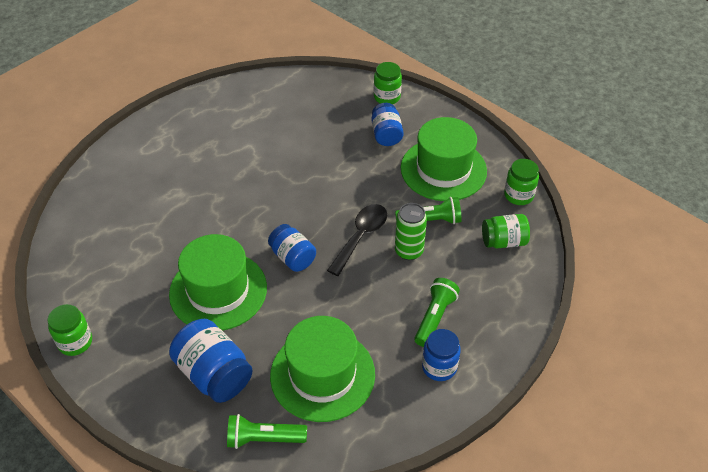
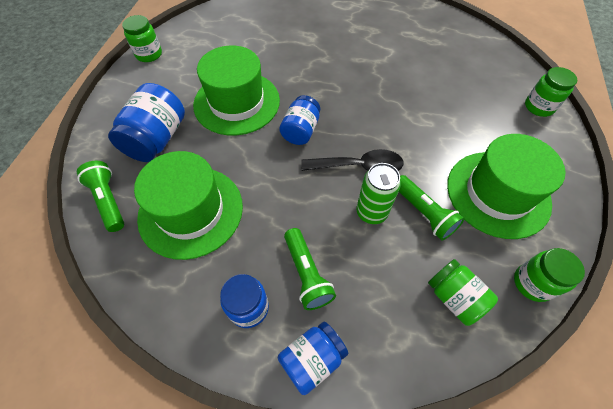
camera: 60 degrees right, 10 degrees up
(386, 135) = (493, 128): blue jar -> blue jar (312, 359)
(434, 317) = (307, 274): green flashlight -> green flashlight turned 75 degrees clockwise

